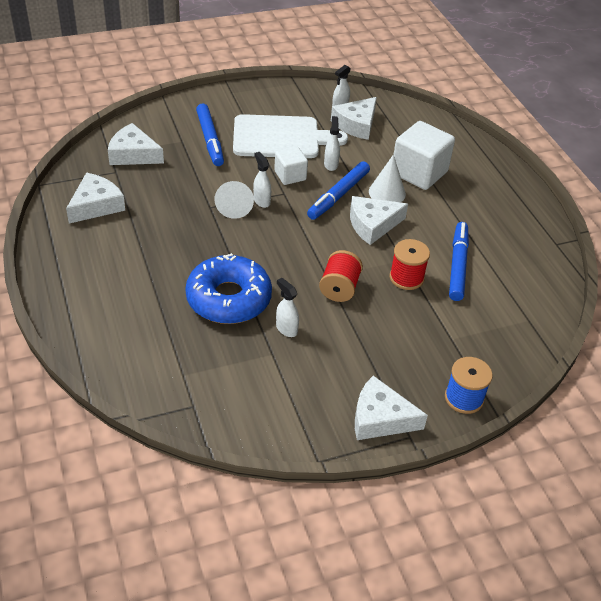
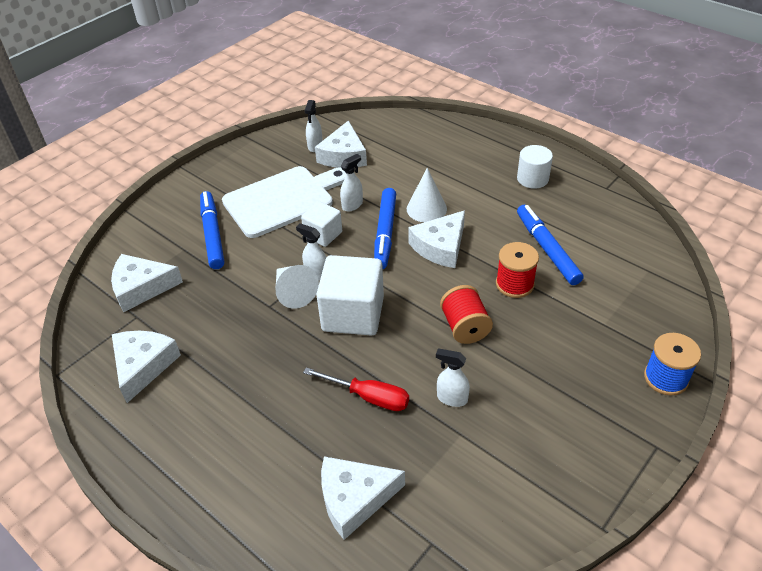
camera: 25 degrees left, 0 degrees up
(210, 140) = (212, 234): blue marker -> blue marker turned 150 degrees counterclockwise
(229, 298) = (369, 397): blue donut -> red screwdriver
(331, 164) = (352, 205): white spray bottle -> white spray bottle turned 75 degrees clockwise
(380, 418) = (616, 444): white cheese -> white cheese (354, 498)
(419, 172) = (438, 176): white cube -> white cube (353, 314)
(497, 209) = (532, 179): none -> white cylinder

